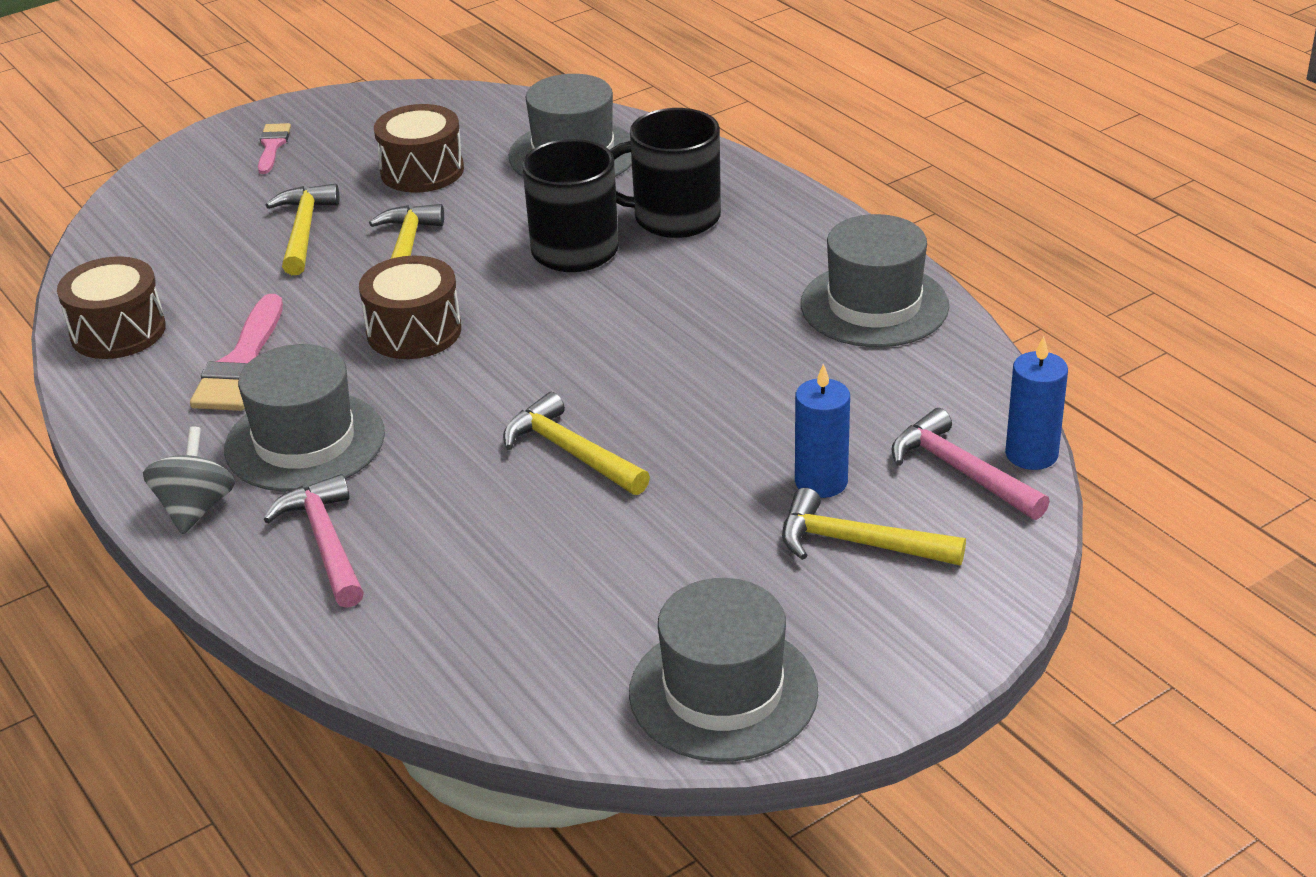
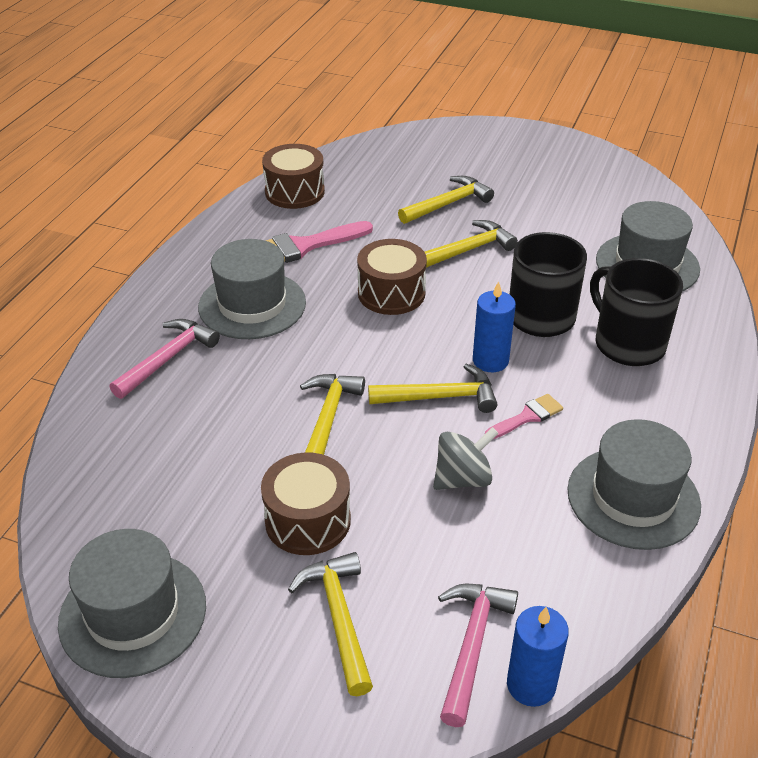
camera: 55 degrees right, 5 degrees up
(195, 508) = (165, 296): grey spinning top -> grey spinning top (463, 478)
(272, 146) = (517, 152): pink brush -> pink brush (527, 417)
(422, 171) = (556, 215): brown drum -> brown drum (308, 520)
(621, 363) = (440, 397): none -> yellow hammer
(821, 482) = (394, 564): blue candle -> blue candle (490, 361)

